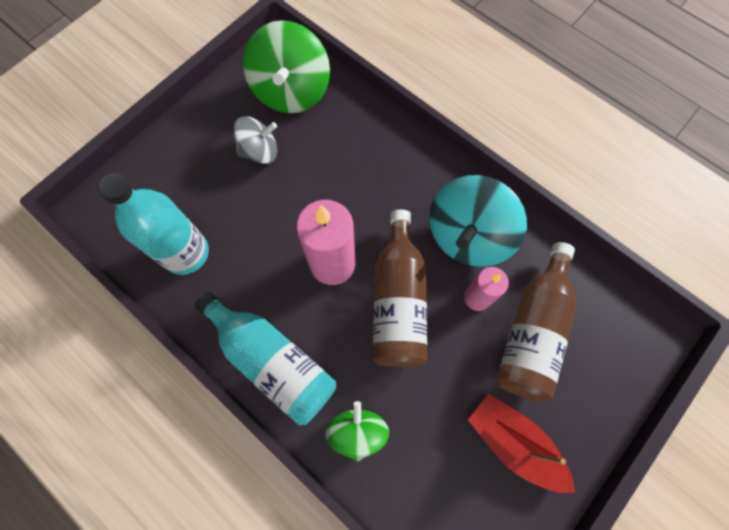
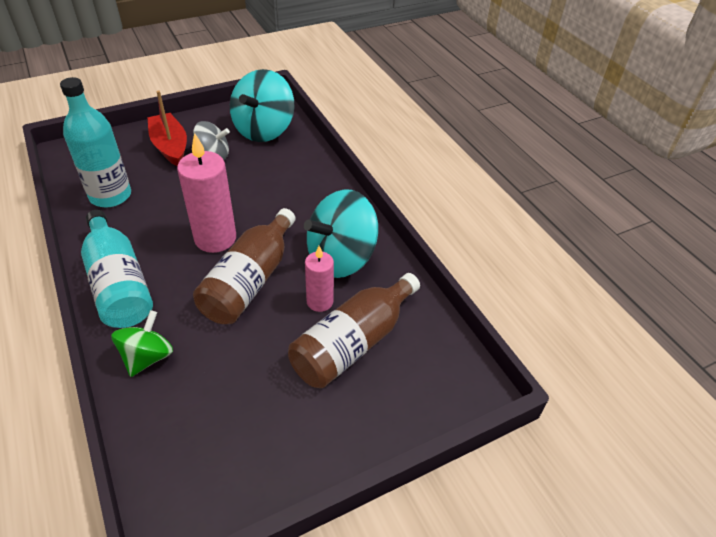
camera: 20 degrees right, 25 degrees down
(291, 91) = (264, 130): green spinning top -> turquoise spinning top
(513, 443) = (278, 420): red boat -> red boat (170, 147)

